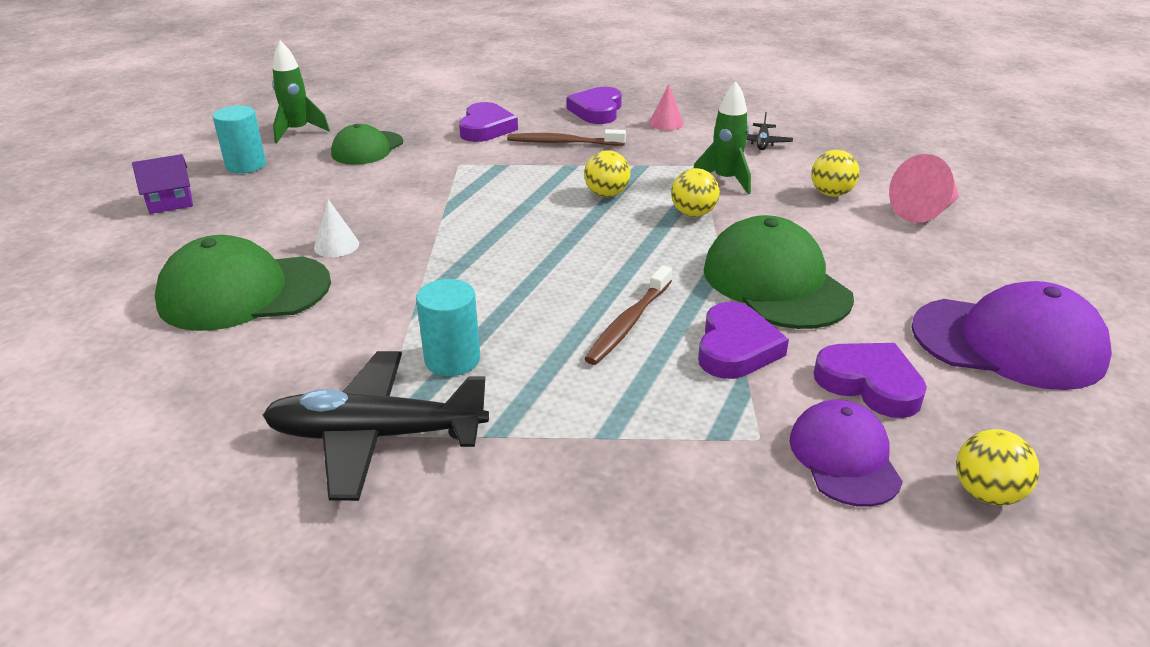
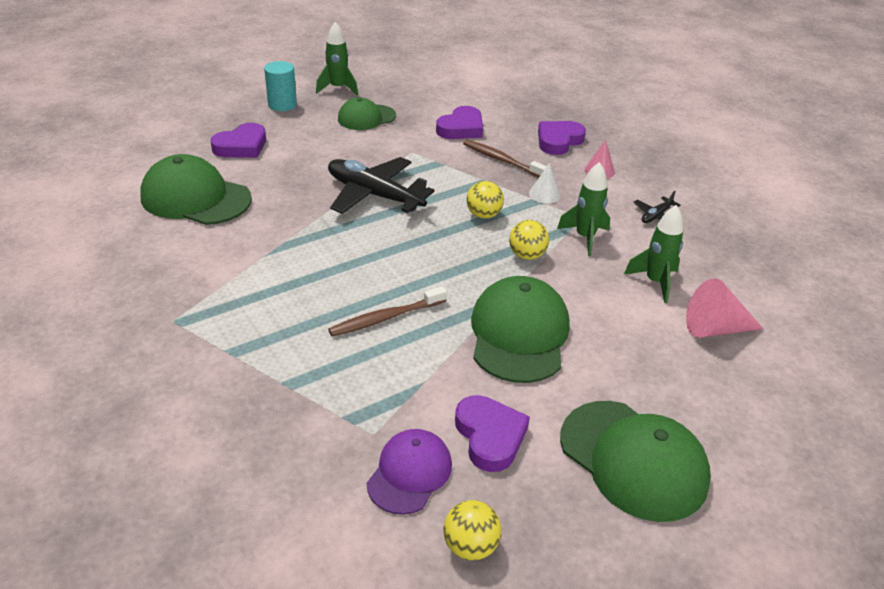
camera: 30 degrees right, 5 degrees up
(170, 202) = (216, 117): purple house -> none
(336, 245) = (275, 186): white cone -> white cone (544, 194)
(375, 436) = (171, 322): black plane -> black plane (374, 195)
(452, 359) = (258, 293): turquoise cylinder -> none
(736, 348) = (433, 368): purple heart -> purple heart (241, 146)
(831, 194) = (655, 282): yellow ball -> green rocket
(1008, 343) = (633, 459): purple cap -> green cap

